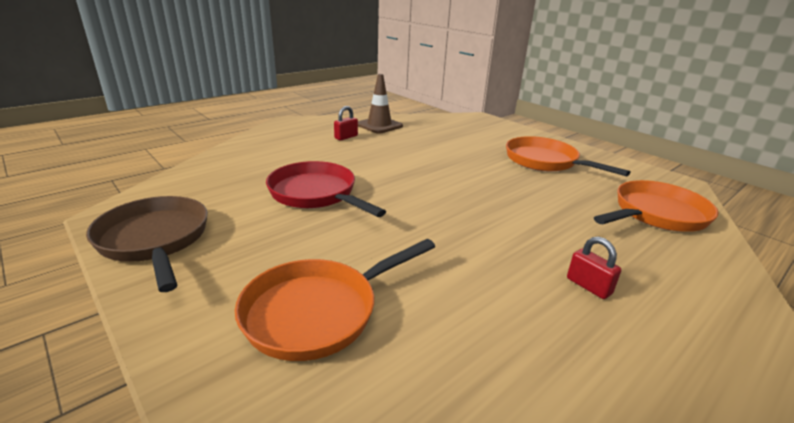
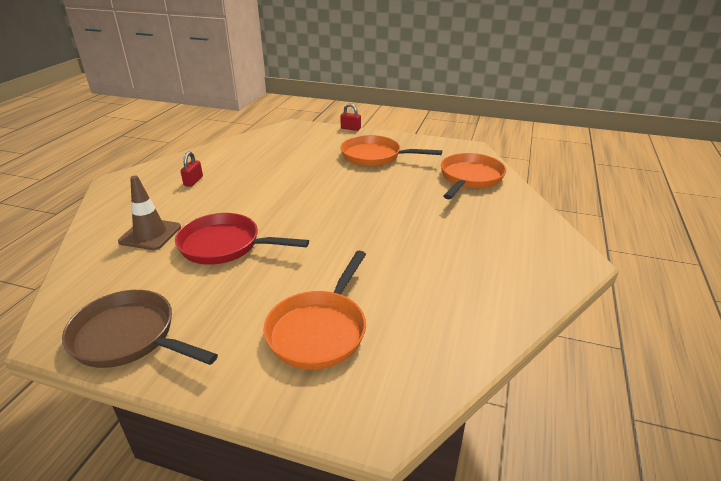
camera: 30 degrees left, 5 degrees up
(379, 125) = (212, 159): brown traffic cone -> brown traffic cone (150, 234)
(588, 286) = (463, 244): red padlock -> red padlock (350, 128)

